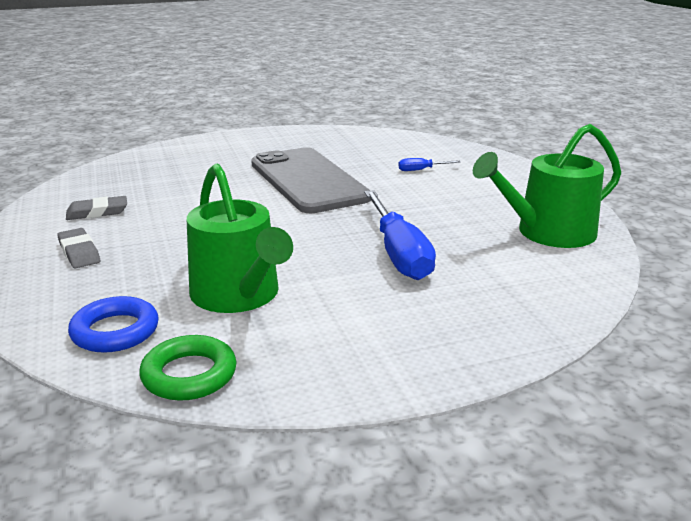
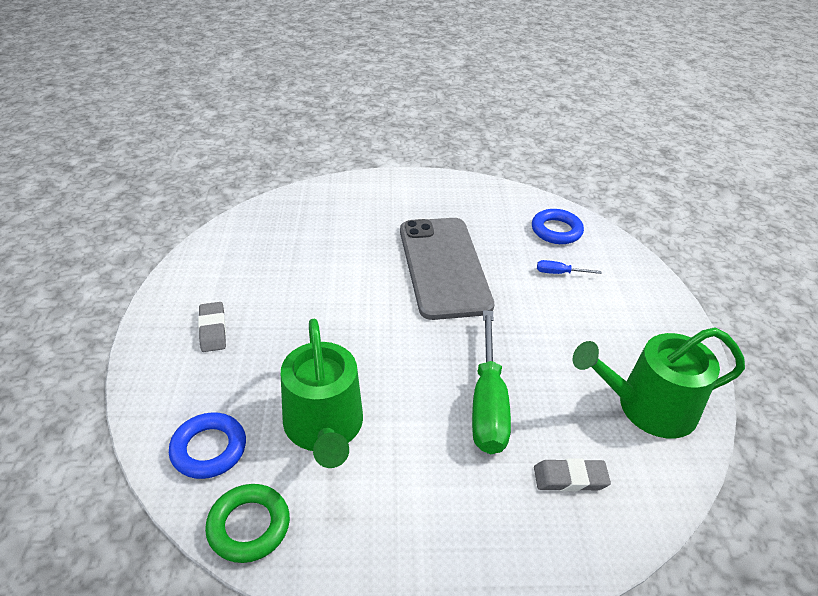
camera: 15 degrees right, 15 degrees up
(97, 212) = (244, 274): grey eraser -> grey eraser (570, 478)
(399, 253) = (488, 403): blue screwdriver -> green screwdriver
(404, 147) = (556, 230): none -> blue ring

